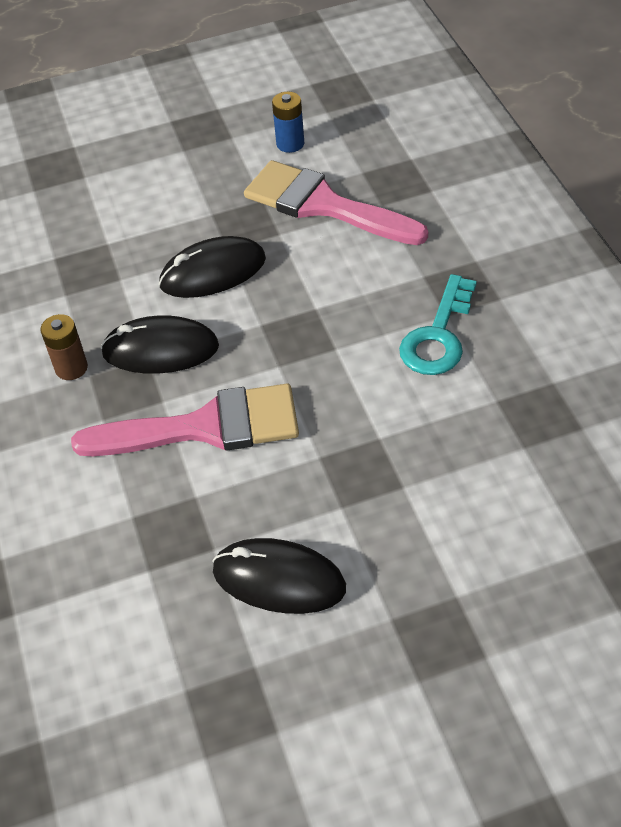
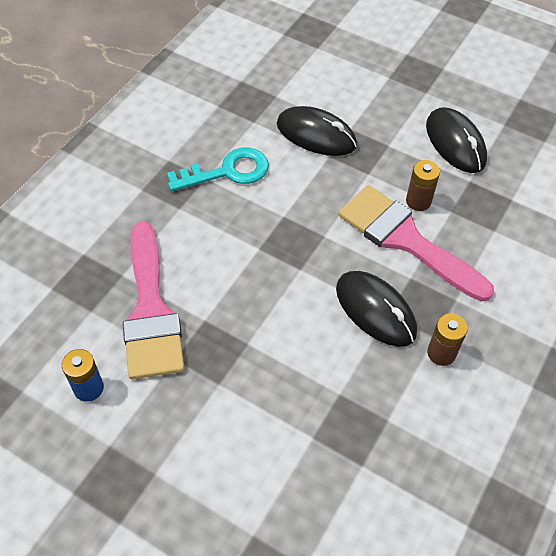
camera: 135 degrees left, 5 degrees up
(213, 272) = (279, 333): black mouse -> black mouse (316, 135)
(238, 474) = (418, 201): none -> brown battery

